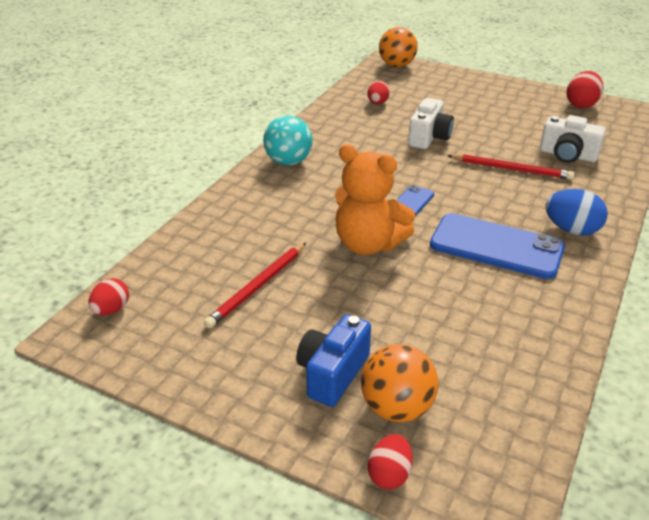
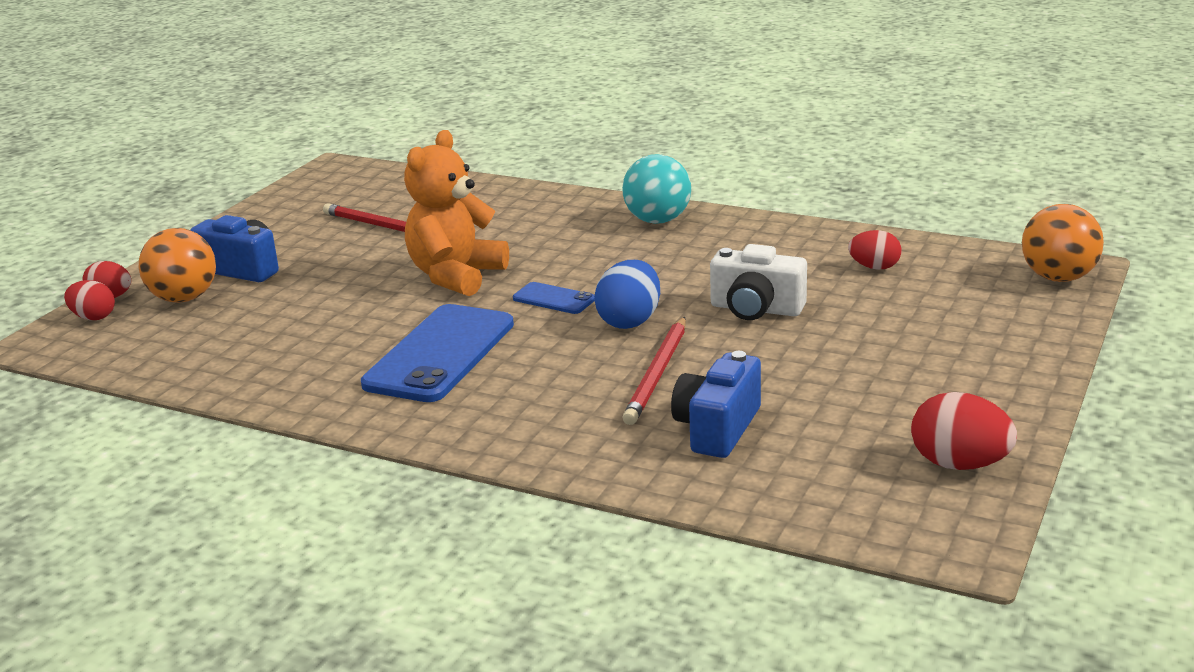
camera: 90 degrees right, 10 degrees down
(111, 310) = (366, 175): red egg -> red egg (93, 317)
(567, 155) = (717, 428): white camera -> blue camera
(571, 230) = (475, 412): blue egg -> blue egg (629, 321)

